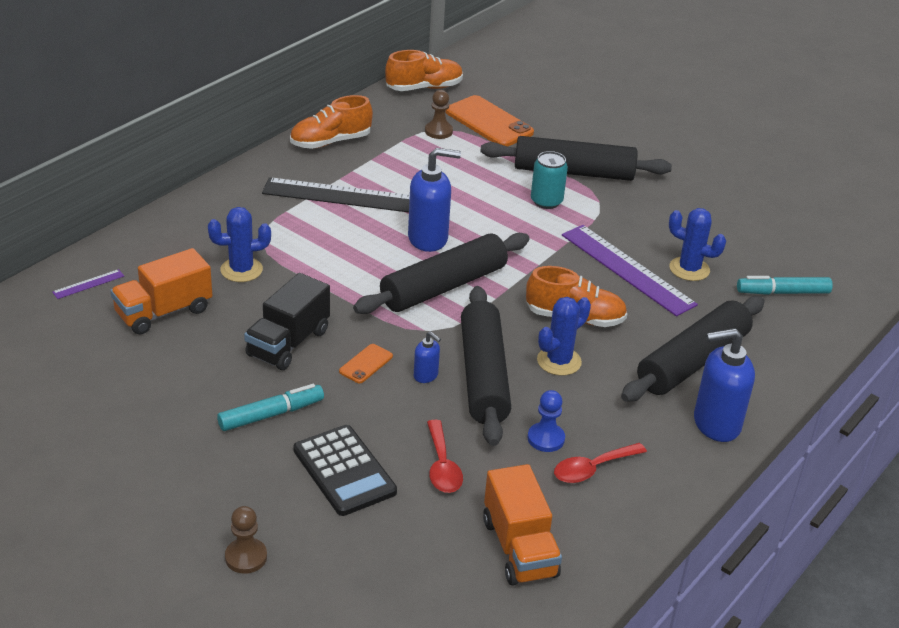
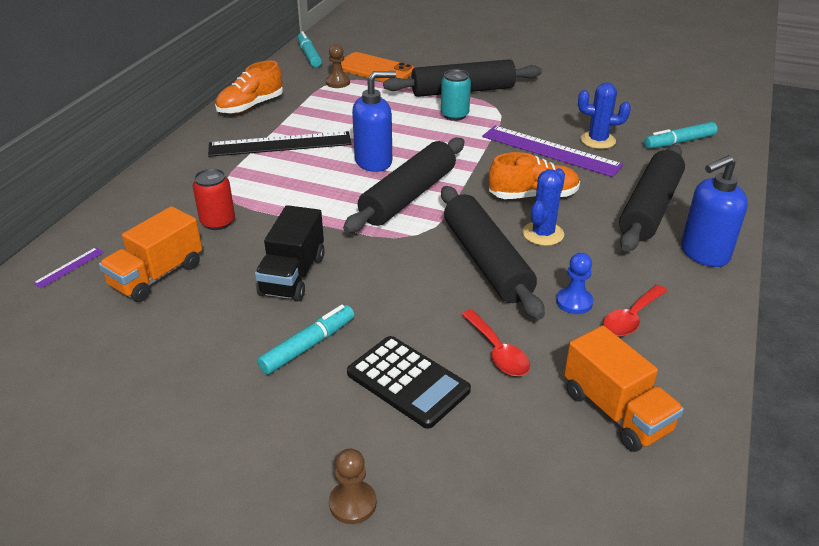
camera: 15 degrees left, 0 degrees up
(241, 270) = (218, 222): blue cactus -> red can
(366, 364) = (375, 276): orange phone -> none
(424, 88) = (309, 55): orange shoe -> turquoise marker
(426, 376) = (435, 273): blue soap dispenser -> none

